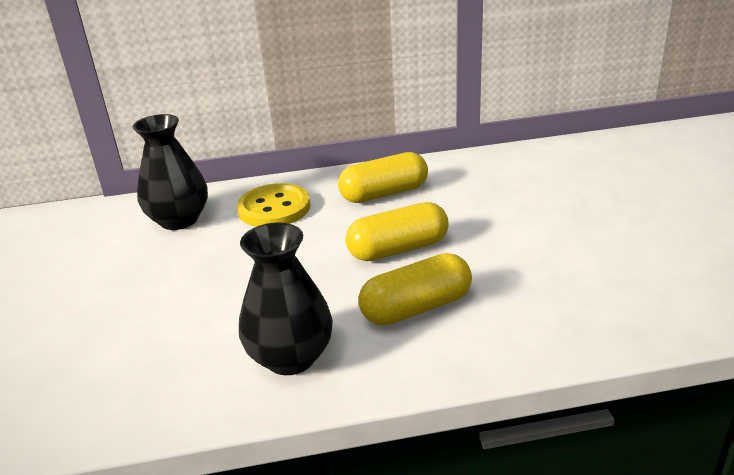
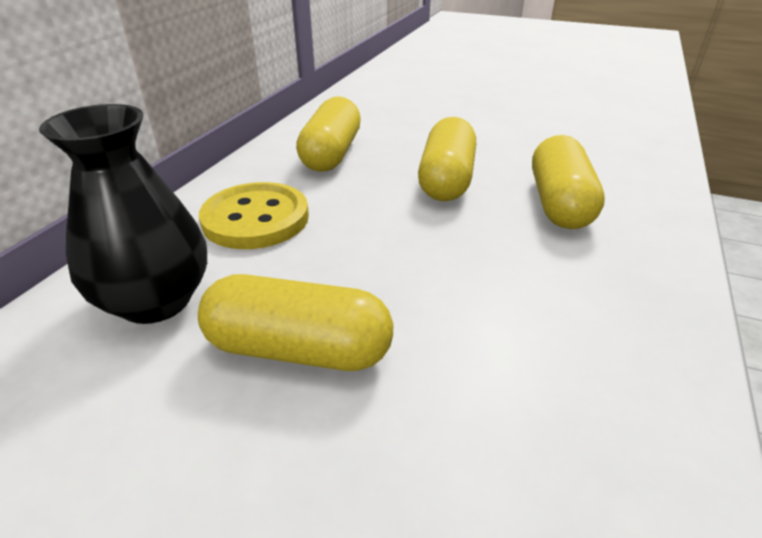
camera: 60 degrees left, 5 degrees up
(171, 272) = (299, 349): none -> yellow capsule
(290, 357) = (598, 302): black vase -> none

